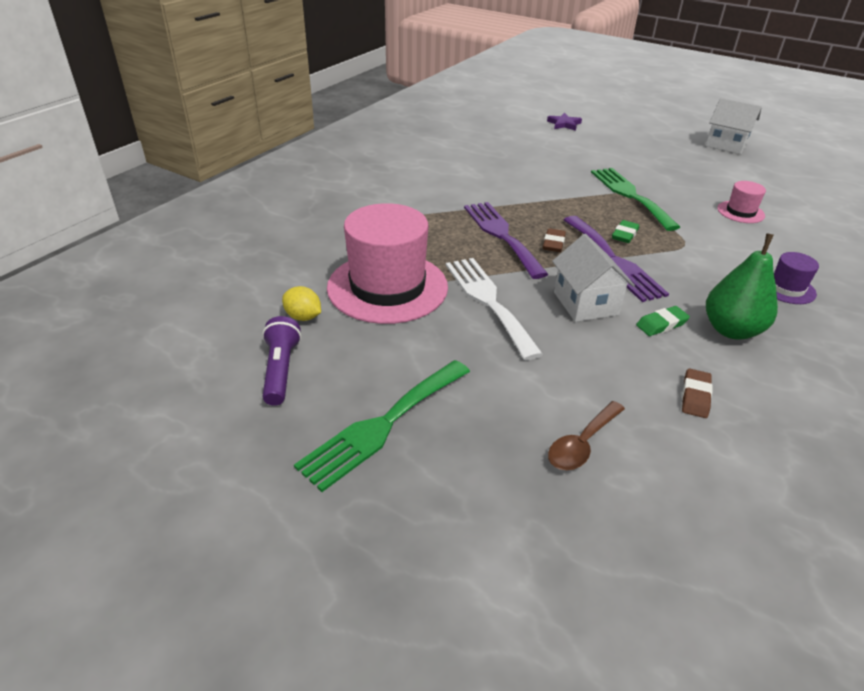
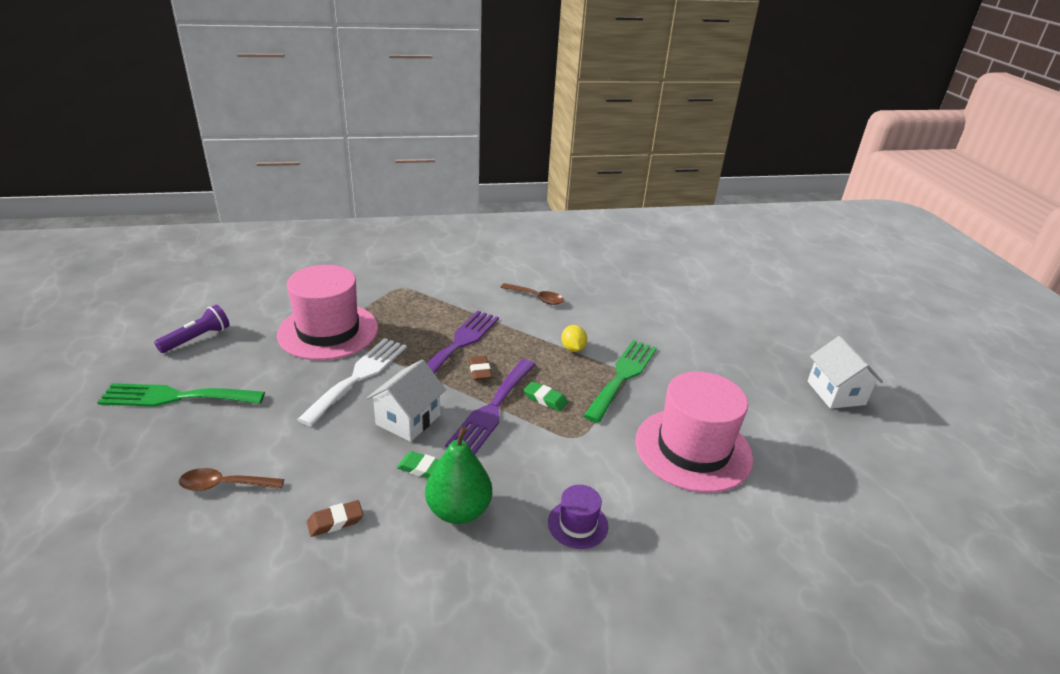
camera: 45 degrees right, 5 degrees down
(303, 317) = (259, 319): yellow lemon -> yellow lemon (573, 348)
(479, 177) = (536, 298): none -> brown spoon
(553, 243) = (480, 371): brown eraser -> brown eraser turned 75 degrees counterclockwise
(564, 124) = (703, 294): purple star -> none
(624, 235) = (545, 399): green eraser -> green eraser turned 45 degrees clockwise
(740, 212) = (693, 449): pink hat -> pink hat, size x2.19

